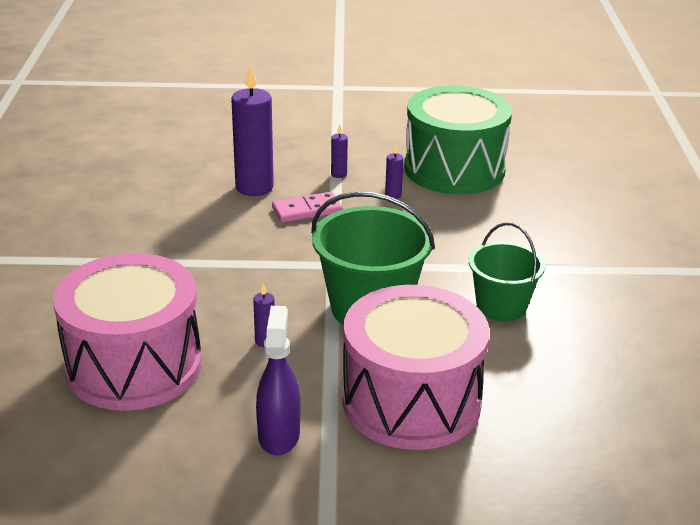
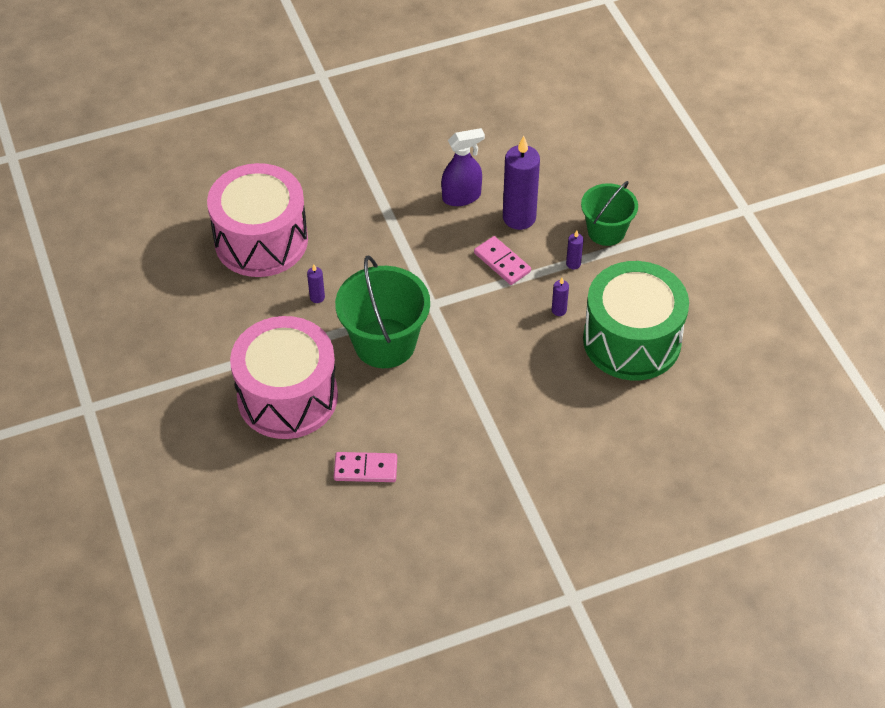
camera: 70 degrees right, 20 degrees up
(279, 435) = (225, 338): purple spray bottle -> purple spray bottle (461, 197)
(501, 306) = (426, 423): green bucket -> green bucket (606, 231)
(551, 364) = (365, 469): none -> pink domino

